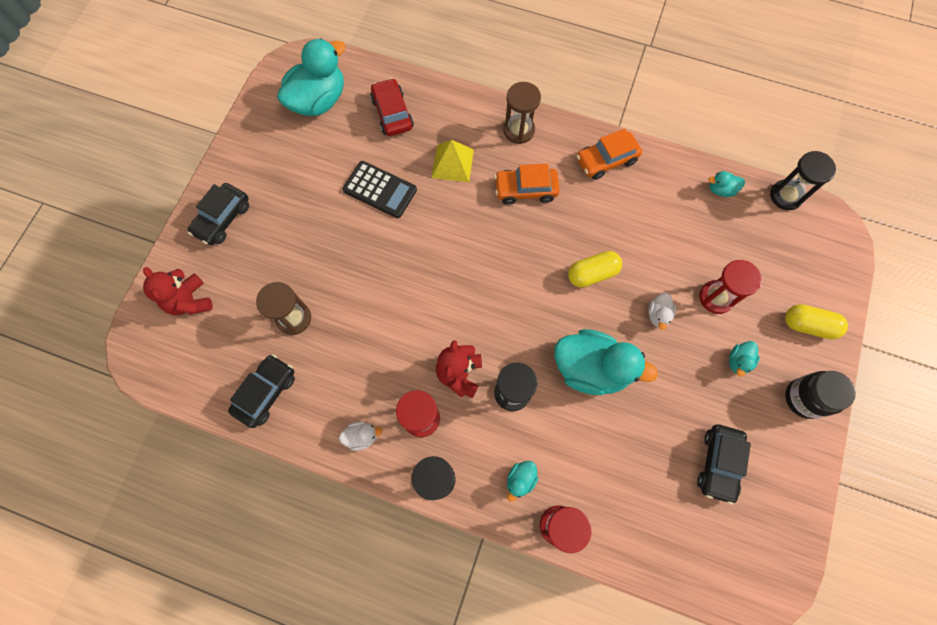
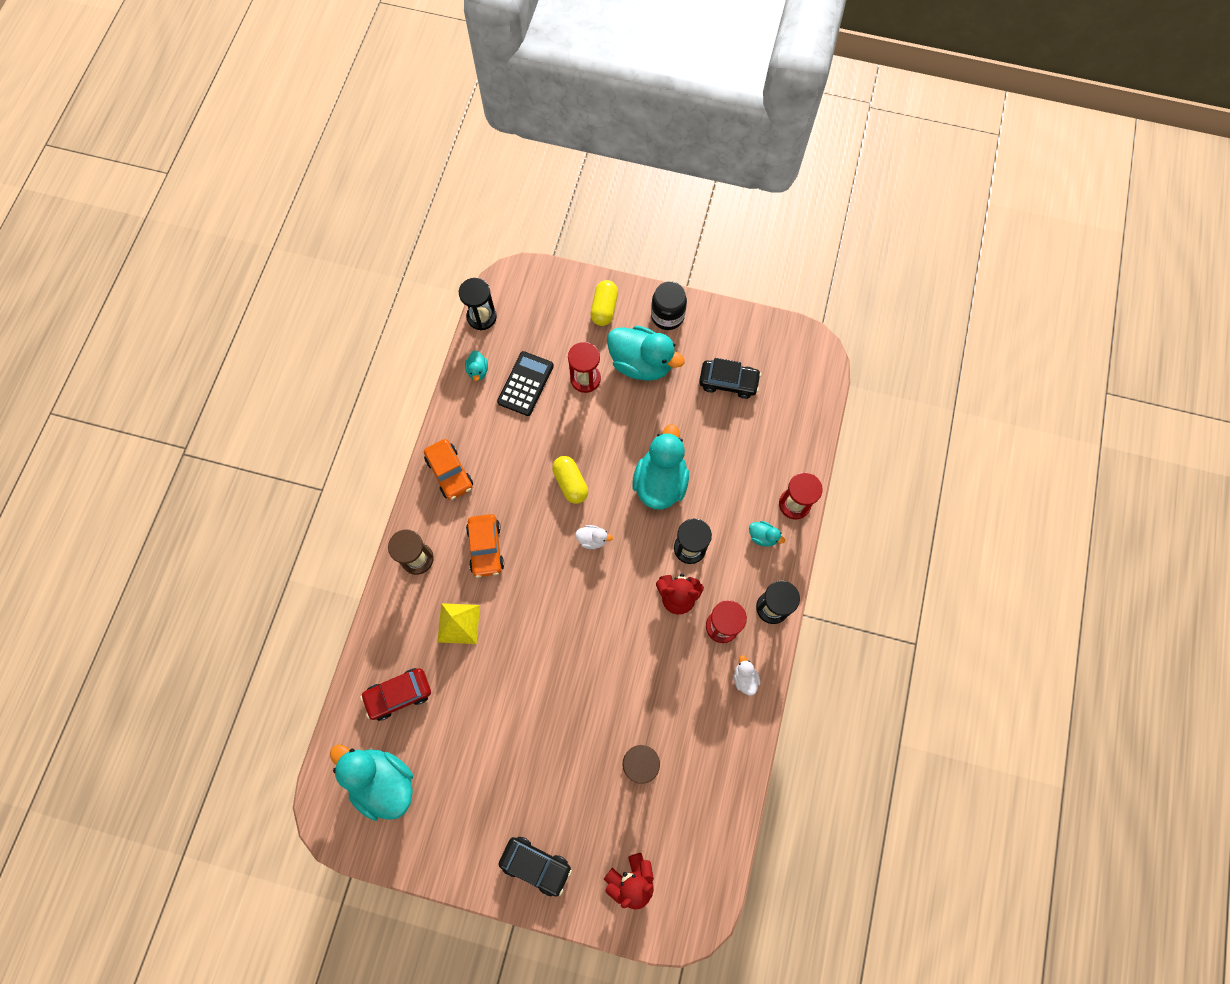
camera: 95 degrees left, 0 degrees up
(266, 392) = (716, 778): black car -> none
(380, 190) = (493, 696): black calculator -> black calculator (525, 384)
(658, 315) = (605, 426): white duck -> white duck (592, 539)
(738, 361) = (641, 363): turquoise duck -> turquoise duck, size x2.29

